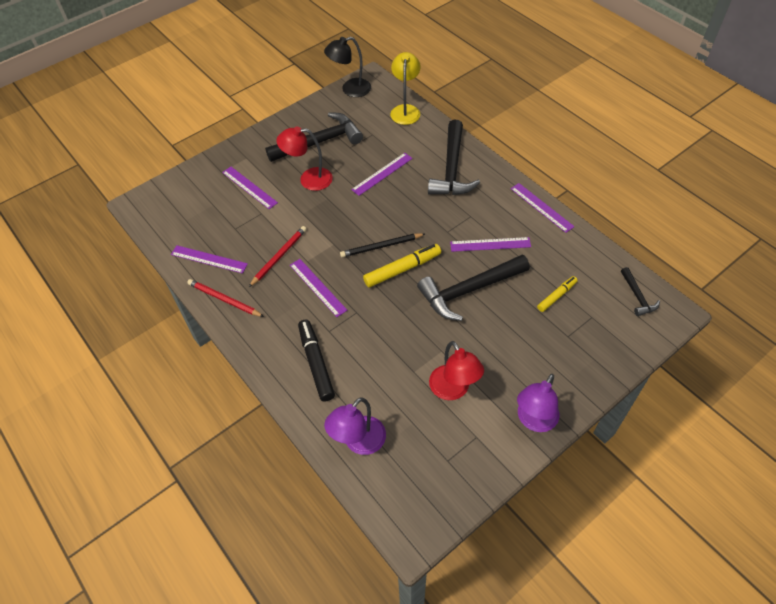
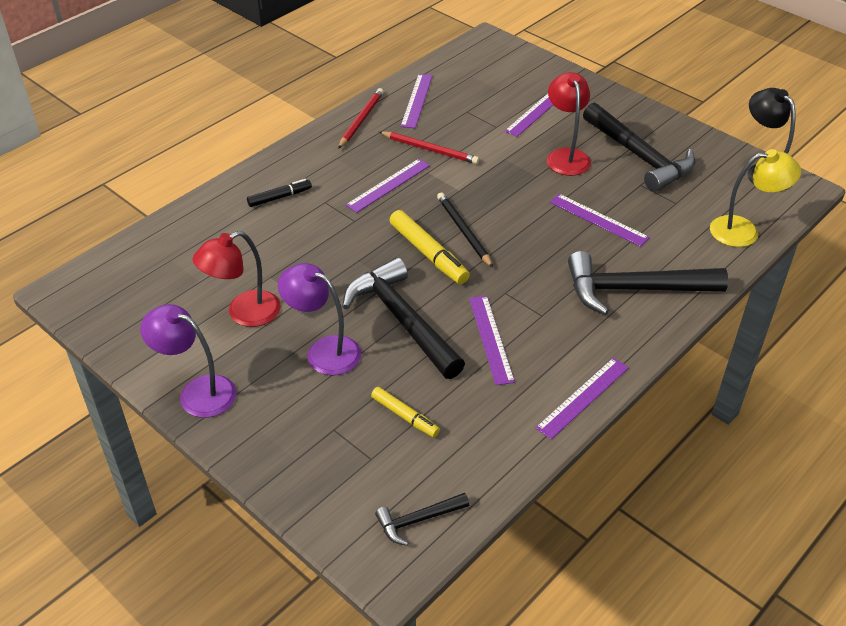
camera: 80 degrees right, 10 degrees down
(316, 363) = (280, 197): black marker -> black marker, size x0.62
(359, 442) = (176, 241): purple lamp -> purple lamp (324, 351)

